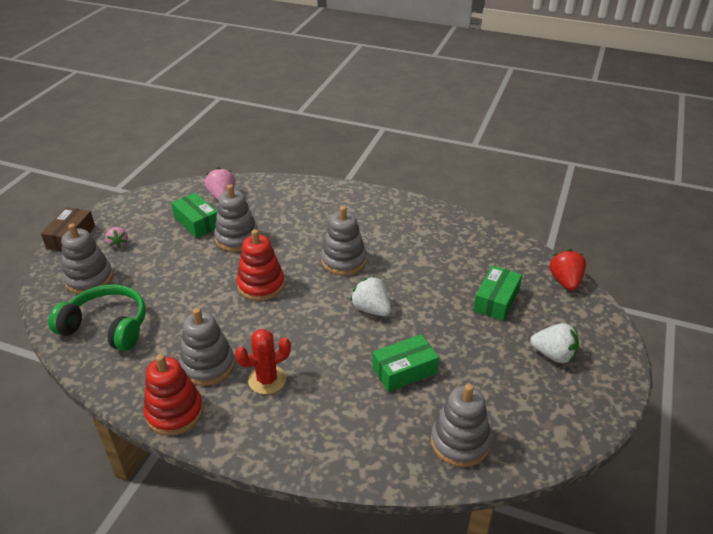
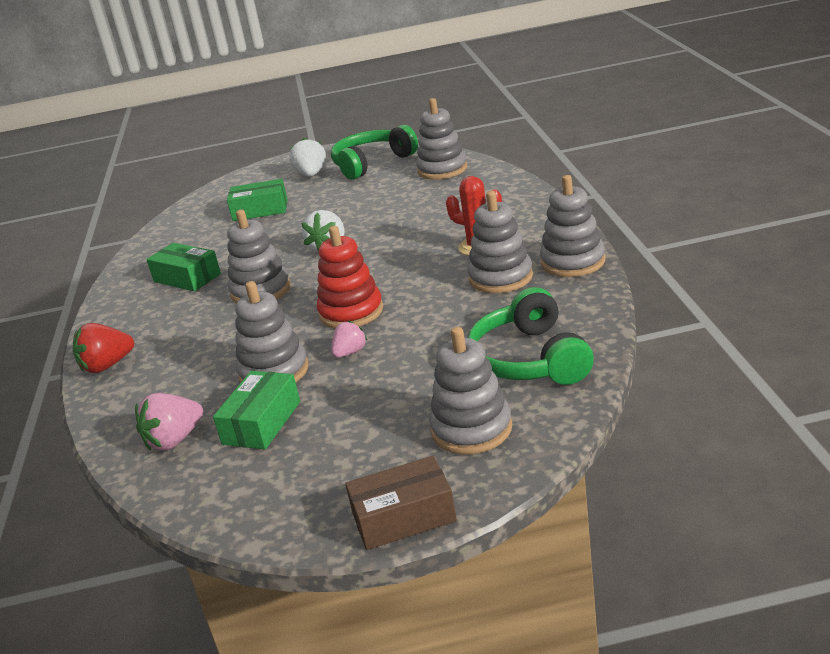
camera: 115 degrees left, 10 degrees down
(118, 244) = (374, 458): pink strawberry -> pink strawberry (350, 353)
(174, 412) = (573, 262): red stacking toy -> grey stacking toy
(404, 370) = (394, 208): green box -> green box (187, 278)
(539, 404) = (372, 163): none -> green headphones
(565, 281) = (205, 198): red strawberry -> red strawberry (107, 366)

